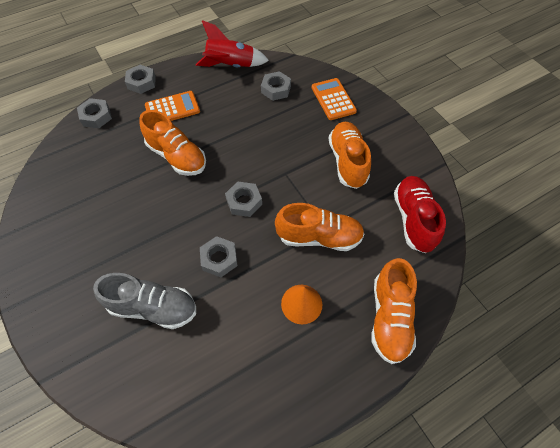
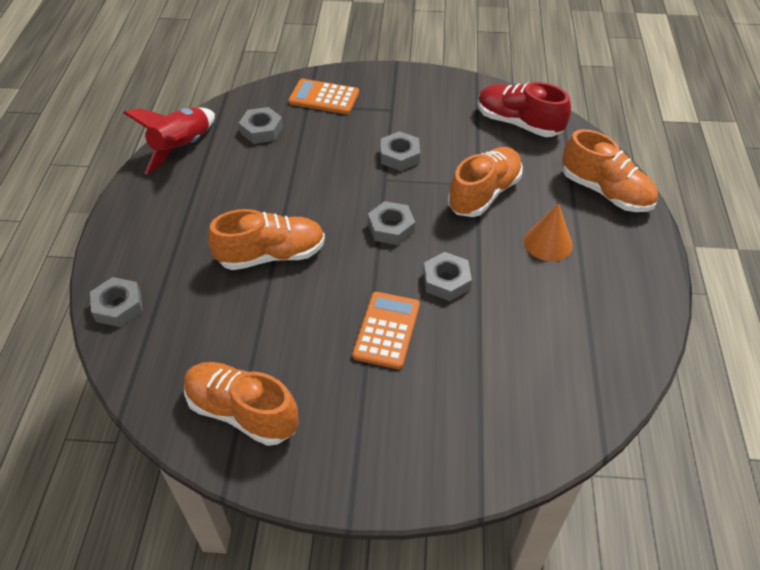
camera: 55 degrees left, 10 degrees down
(141, 82) = (111, 237): grey nut -> grey nut (399, 156)
(153, 307) = (462, 364): grey shoe -> none
(172, 108) = (191, 227): orange calculator -> orange calculator (386, 330)
(347, 161) = (413, 129): orange shoe -> orange shoe (242, 412)

